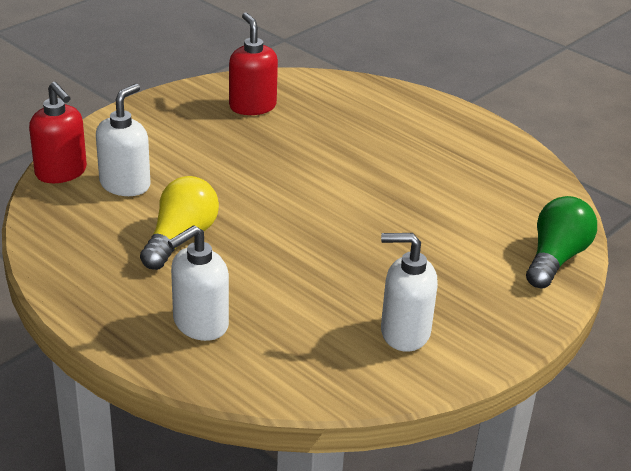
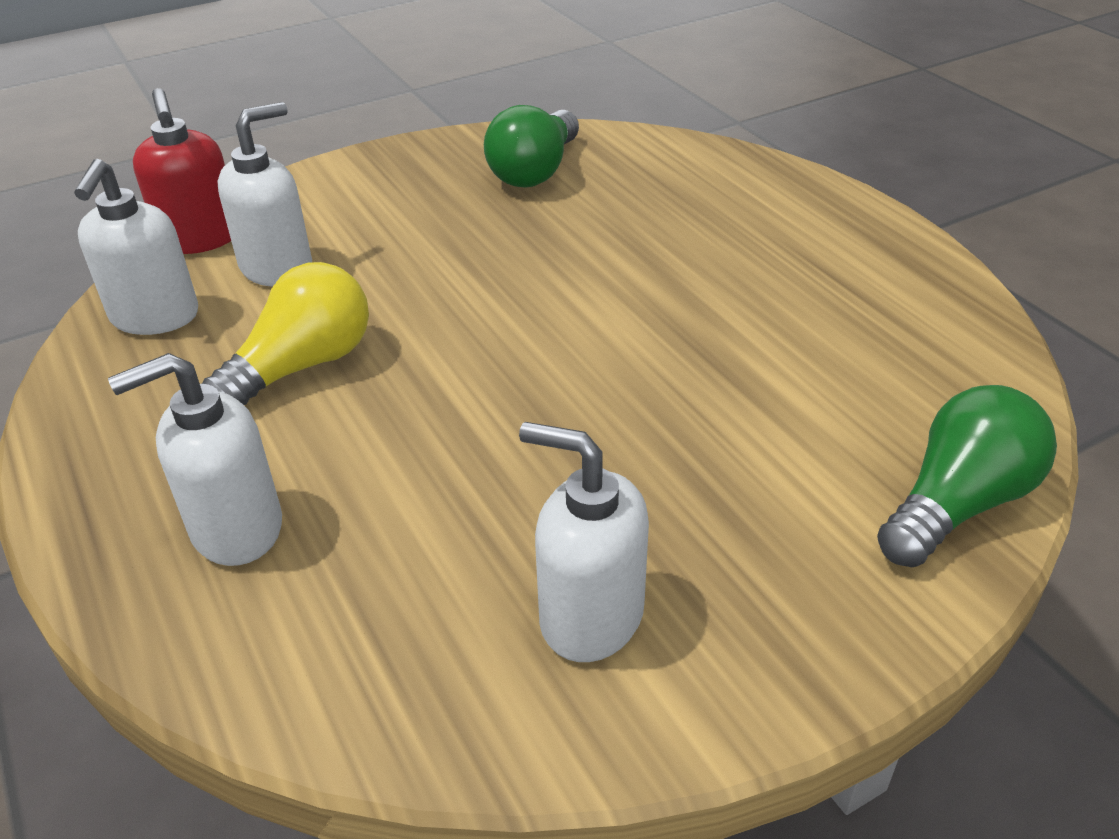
camera: 20 degrees right, 5 degrees up
(68, 223) = (154, 317): none -> white soap dispenser
(252, 106) = (535, 171): red soap dispenser -> green light bulb

